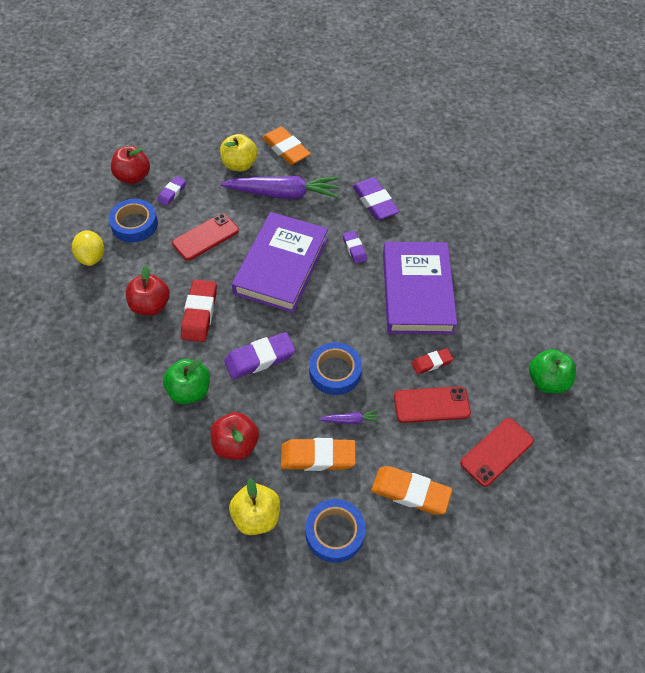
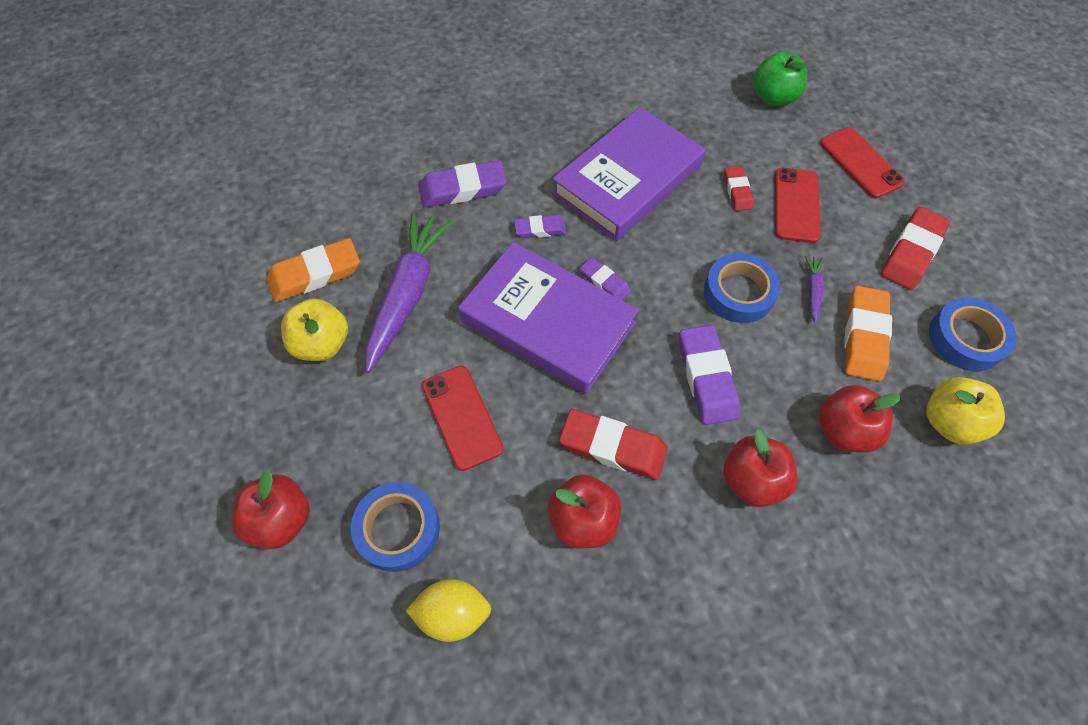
camera: 75 degrees left, 5 degrees up
(172, 193) = (345, 457): purple eraser -> purple eraser (604, 282)
(189, 391) = (752, 480): green apple -> red apple
(410, 492) = (911, 252): orange eraser -> red eraser
(417, 292) = (628, 180): purple book -> purple book turned 60 degrees counterclockwise

